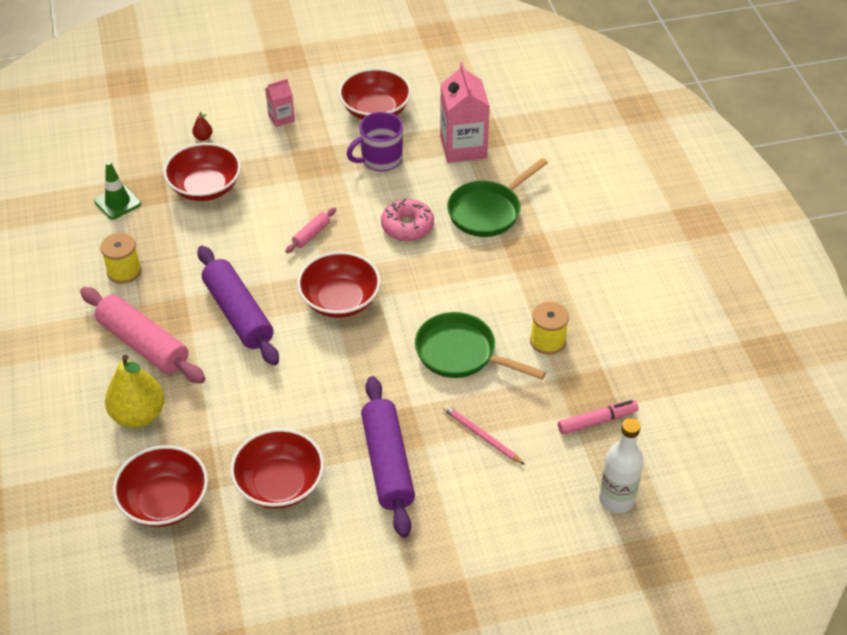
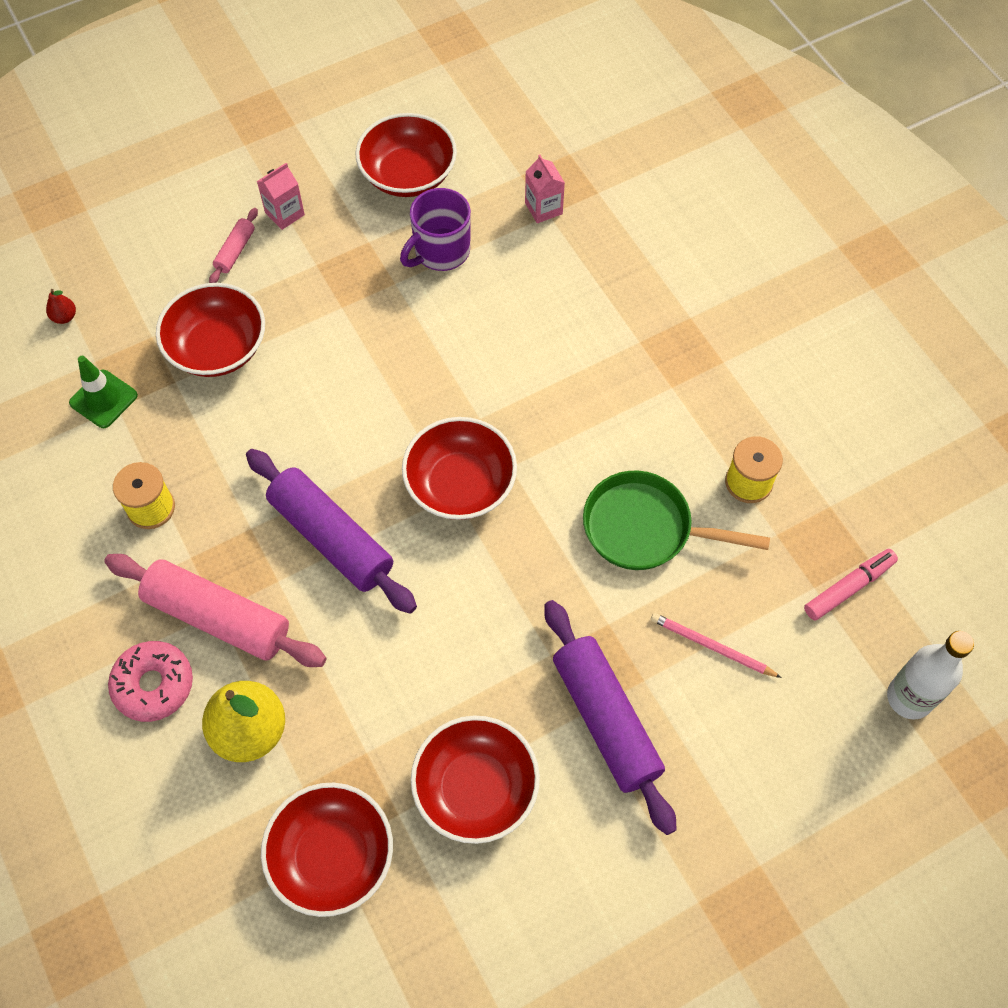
camera: 15 degrees left, 15 degrees up
(203, 137) = (187, 268): red pear -> red pear (64, 317)
(311, 235) = (388, 390): pink rolling pin -> pink rolling pin (235, 251)
(407, 226) = (511, 348): pink donut -> pink donut (153, 685)
(463, 147) = (543, 208): pink carton -> pink carton, size x0.52
(488, 211) = (608, 301): green pan -> none

